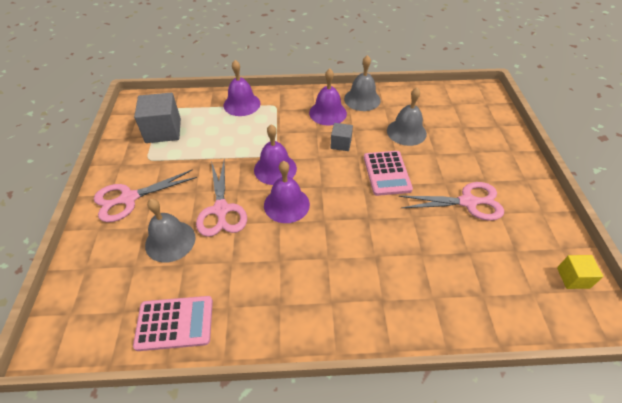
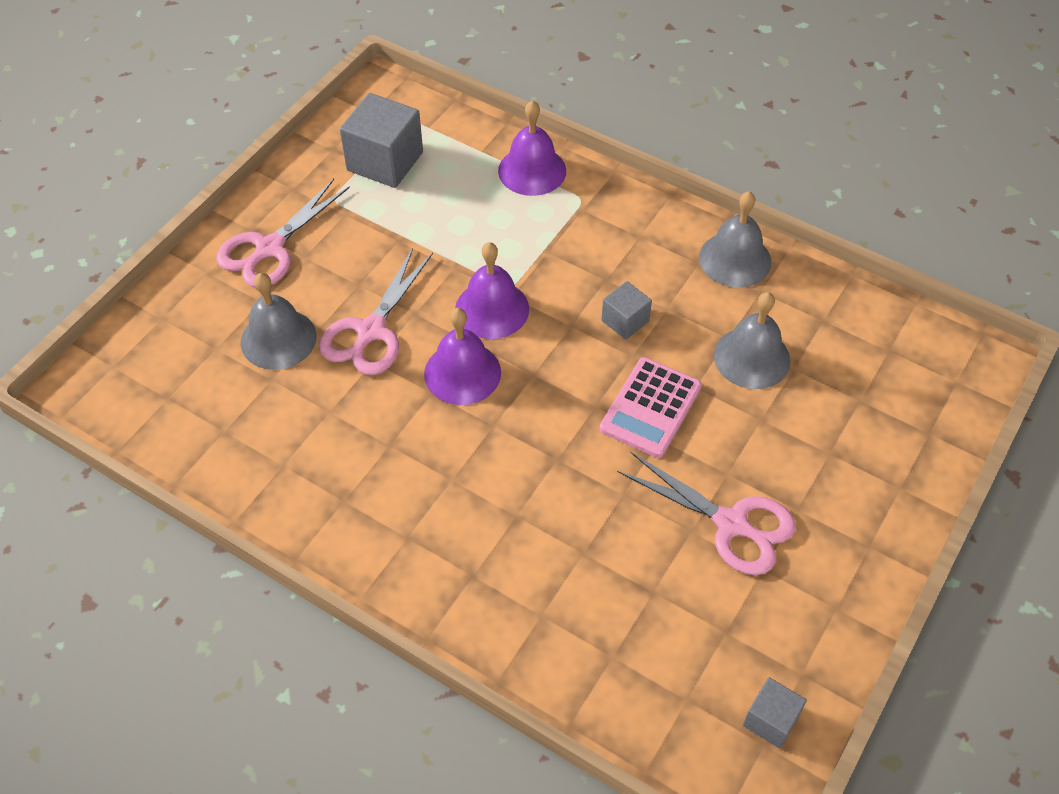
camera: 35 degrees right, 5 degrees up
(129, 198) = (270, 248): pink scissors -> pink scissors turned 60 degrees counterclockwise
(175, 323) = (212, 447): pink calculator -> none
(328, 113) = (654, 255): purple bell -> none
(573, 278) = (770, 720): yellow cube -> grey cube

